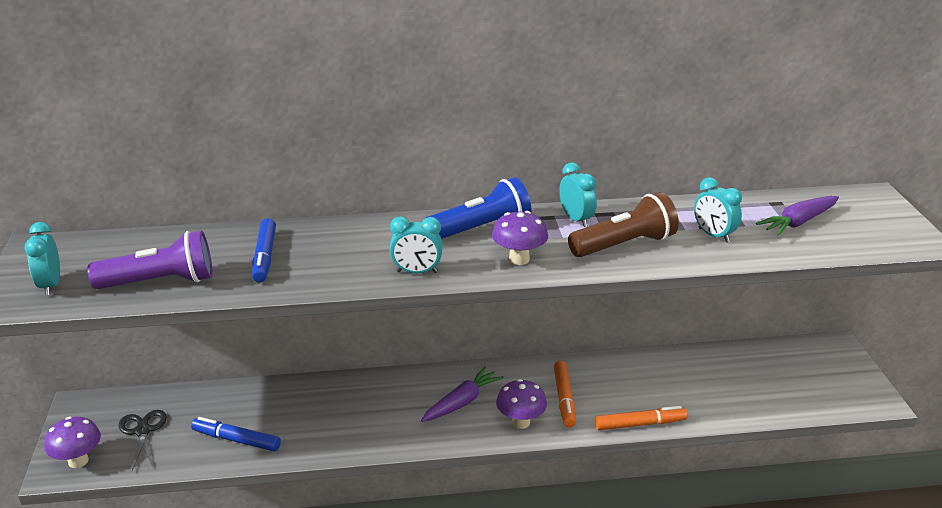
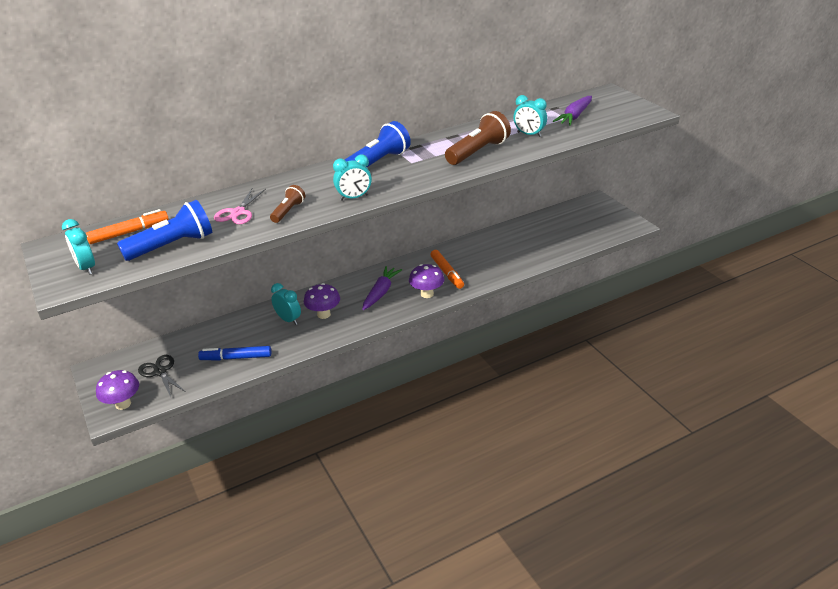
camera: 20 degrees left, 5 degrees up
(160, 282) = (172, 246): purple flashlight -> blue flashlight
(265, 257) = (238, 212): blue marker -> pink scissors
(324, 271) = (288, 211): none -> brown flashlight
(519, 259) = (416, 175): purple mushroom -> purple mushroom (324, 314)
(576, 220) = (437, 144): turquoise clock -> turquoise clock (288, 320)
(640, 424) = (503, 275): orange marker -> orange marker (129, 232)

